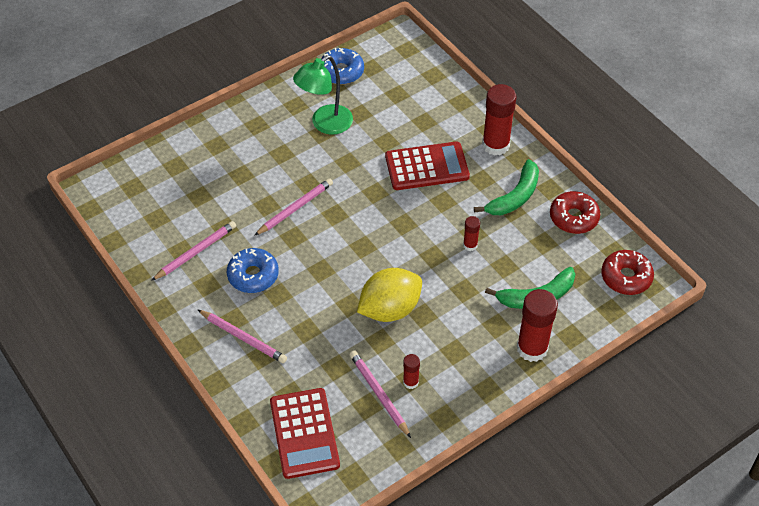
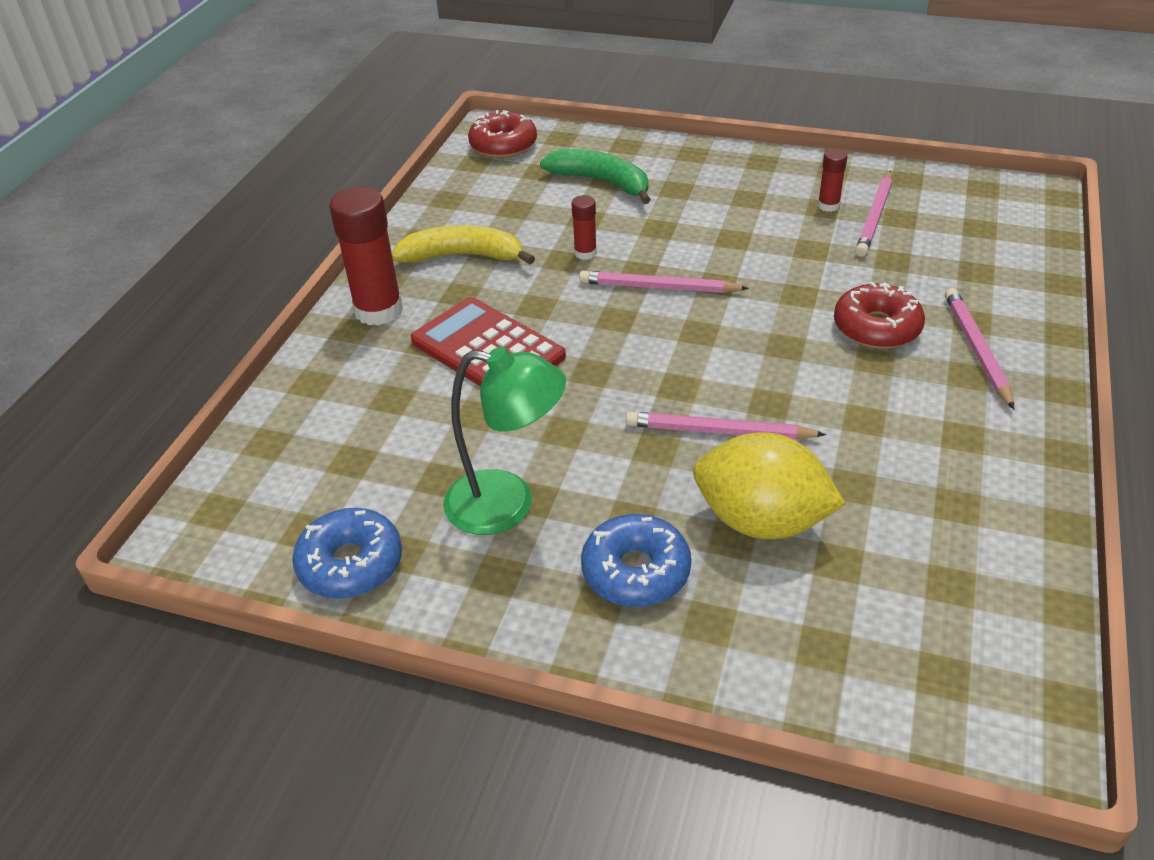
camera: 125 degrees left, 10 degrees down
(196, 252) = (935, 486): pink pencil -> pink pencil (658, 287)
(253, 275) = (883, 400): blue donut -> blue donut (636, 571)
(304, 433) = (998, 237): red calculator -> none
(390, 309) = (761, 263): yellow lemon -> yellow lemon (761, 521)
(514, 196) = (462, 256): green banana -> yellow banana
(532, 348) = (674, 159): red glue stick -> none
(573, 217) = (450, 205): red donut -> red donut (876, 327)

